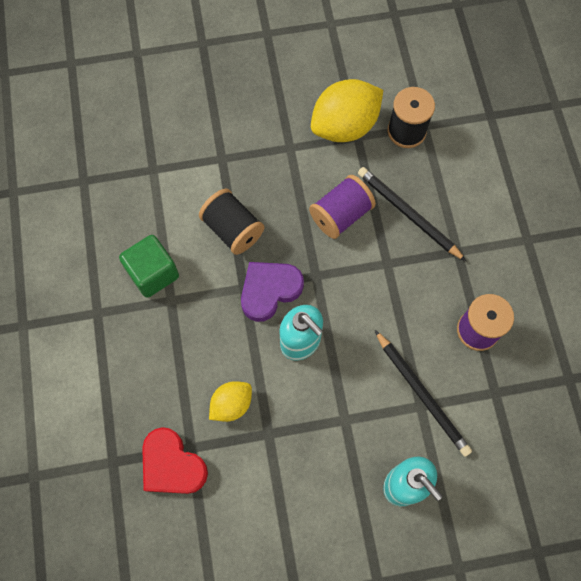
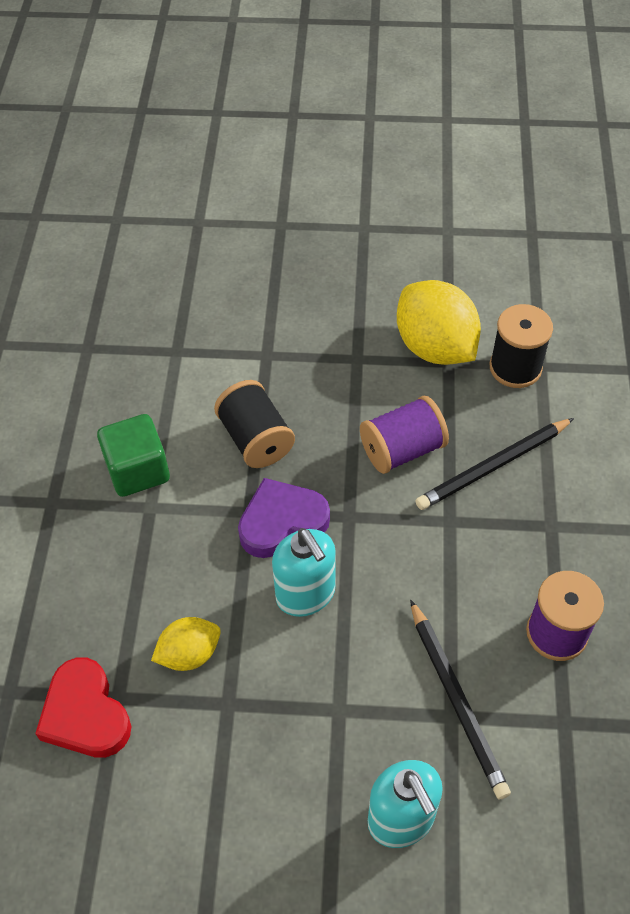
camera: 15 degrees right, 15 degrees down
(345, 126) = (435, 347): yellow lemon -> yellow lemon turned 75 degrees clockwise
(408, 214) = (493, 467): black pencil -> black pencil turned 90 degrees counterclockwise

